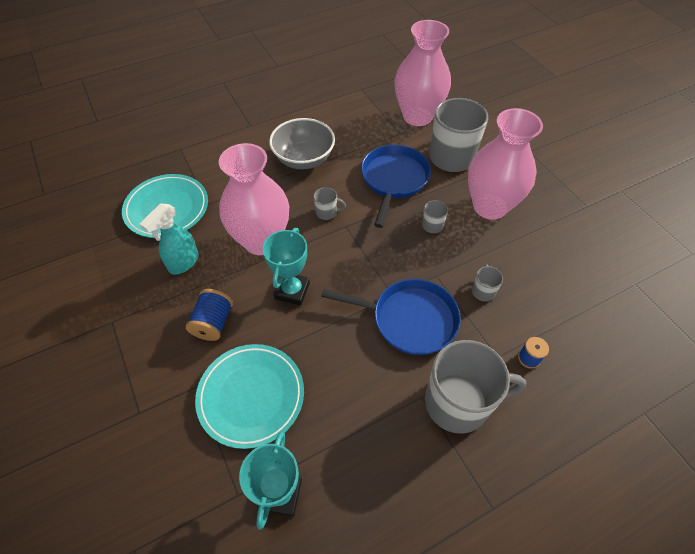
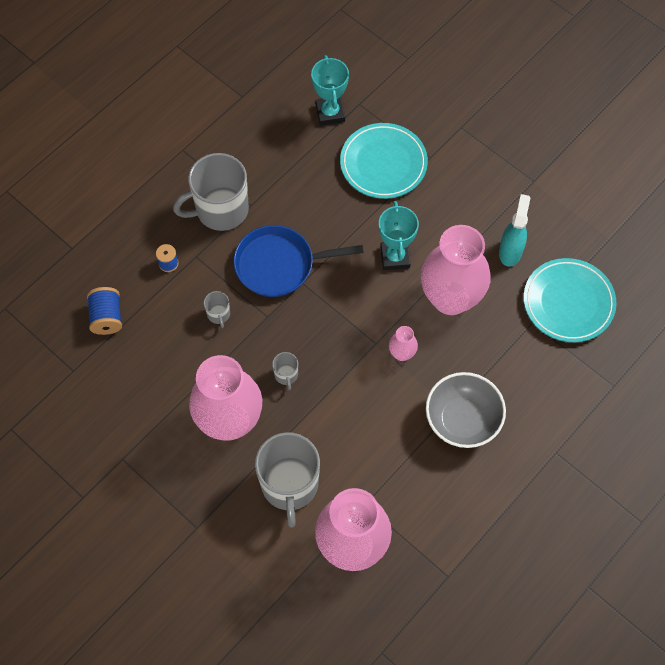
camera: 160 degrees right, 10 degrees up
(213, 322) = (447, 207): blue spool -> blue spool (107, 317)
(327, 212) = (402, 353): grey mug -> pink vase
(394, 180) = (347, 423): blue pan -> none

